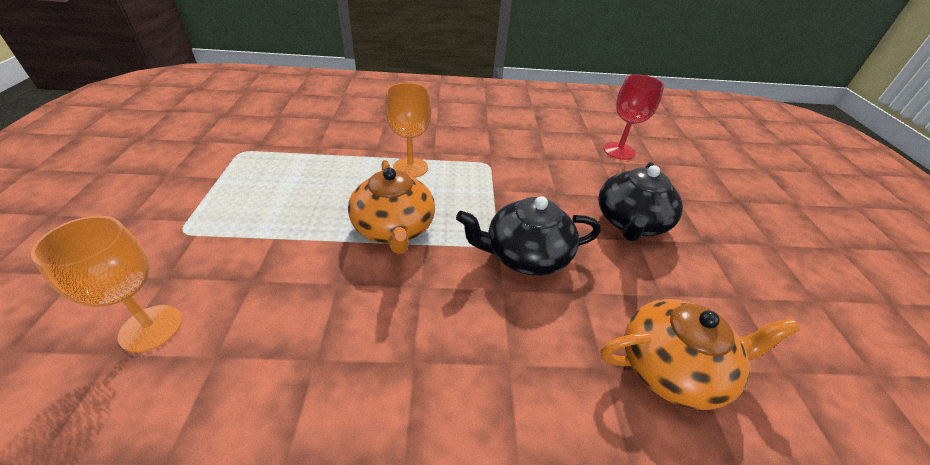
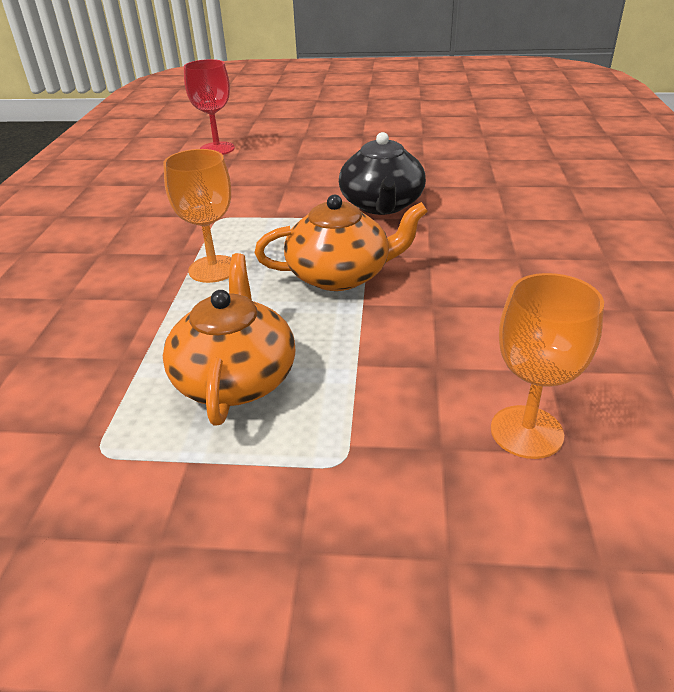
camera: 80 degrees left, 5 degrees down
(630, 222) = (336, 158): black teapot -> none
(672, 367) = (490, 164): orange teapot -> orange teapot (235, 378)

